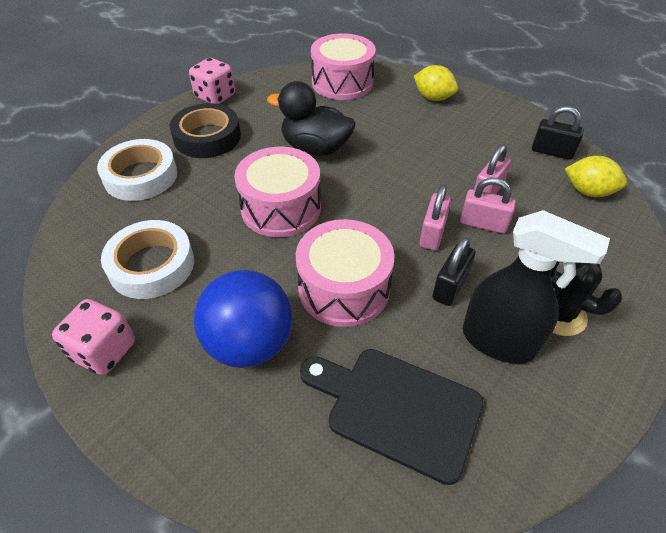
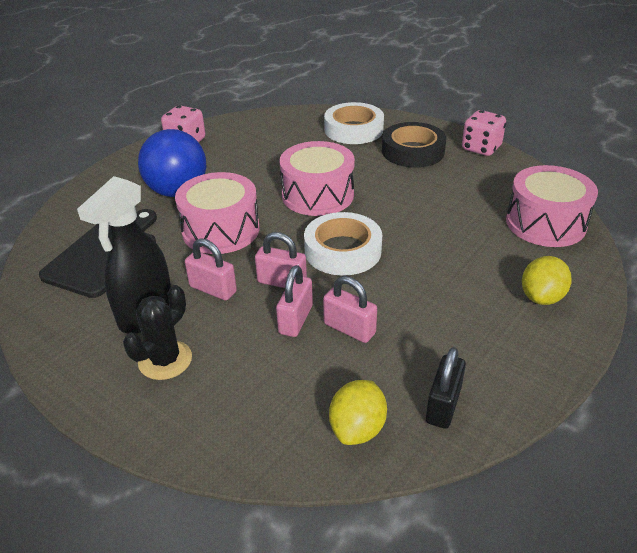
camera: 90 degrees right, 10 degrees down
(151, 265) = (256, 147): white tape -> white tape (343, 250)
(315, 148) = (408, 209): black duck -> none
(450, 286) = (213, 289): black padlock -> pink padlock

